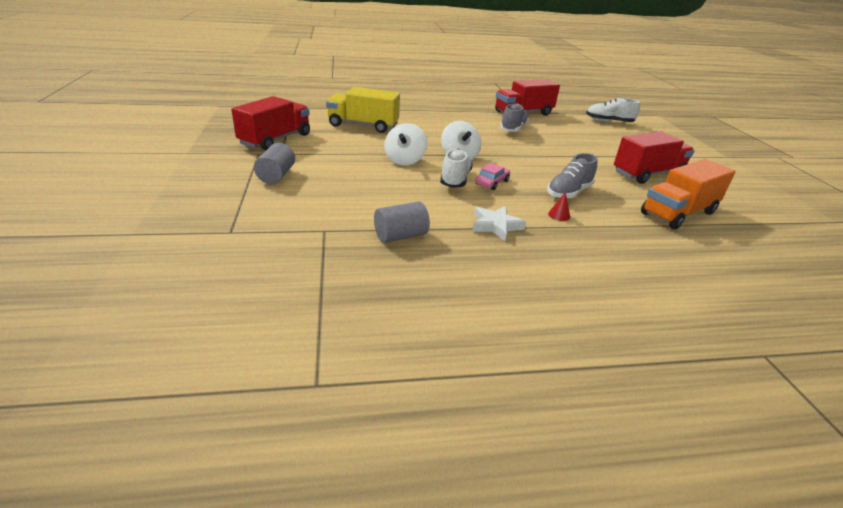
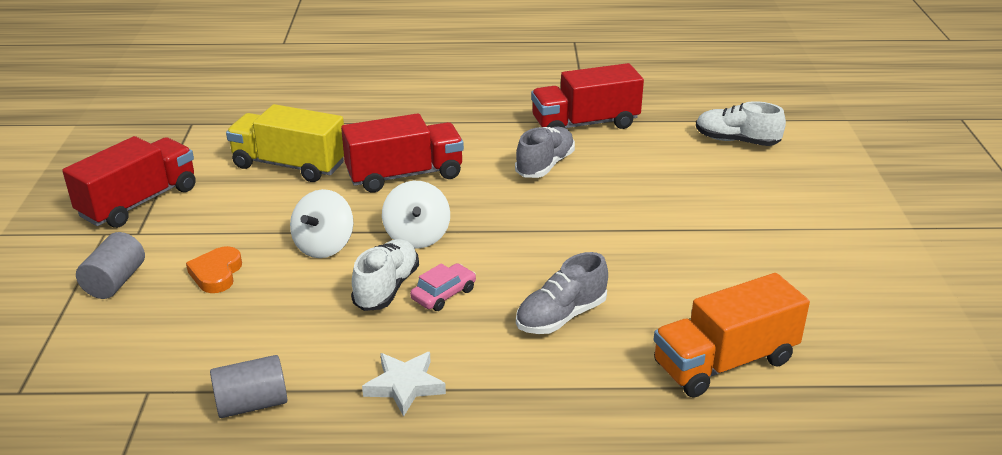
camera: 10 degrees right, 0 degrees up
(343, 172) = (216, 274): none -> orange heart
(559, 215) = (517, 365): red cone -> none
(648, 174) = (728, 273): red truck -> red truck (405, 175)

